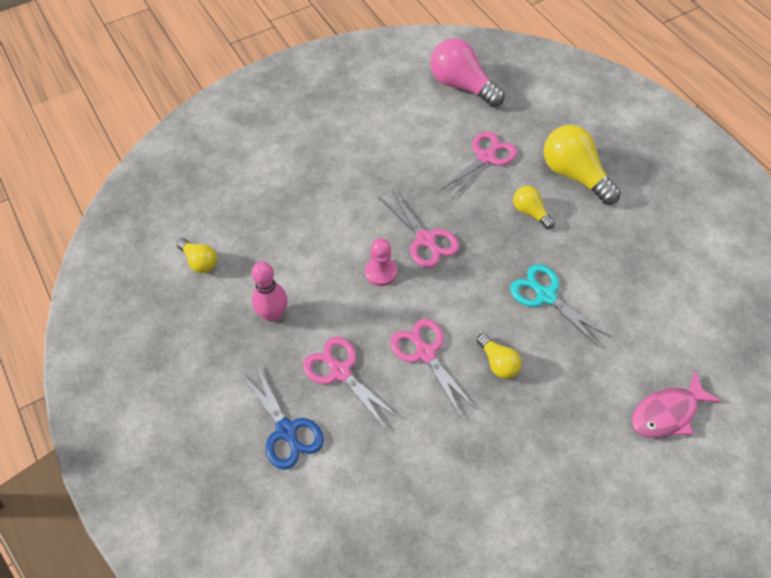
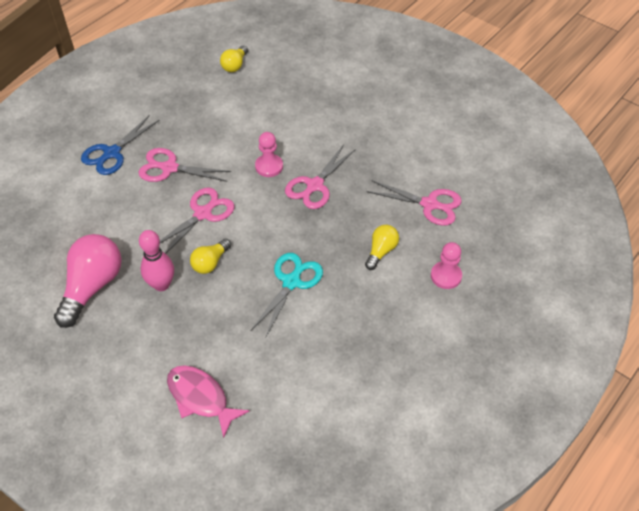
camera: 70 degrees right, 5 degrees down
(273, 314) = (205, 117): pink bowling pin -> pink bowling pin (161, 284)
(340, 371) = (169, 168): pink scissors -> pink scissors turned 105 degrees counterclockwise
(461, 85) = (509, 166): pink light bulb -> pink light bulb (92, 286)
(574, 175) = (446, 276): yellow light bulb -> pink pawn

